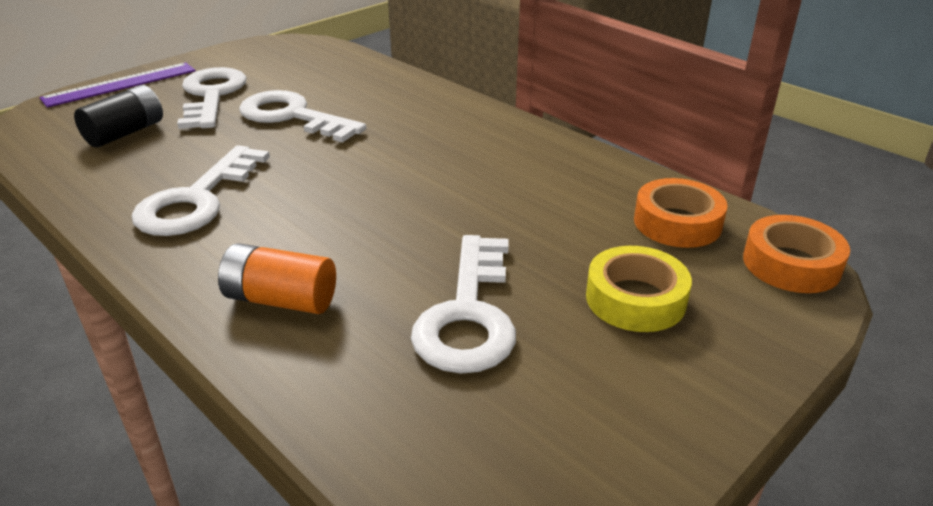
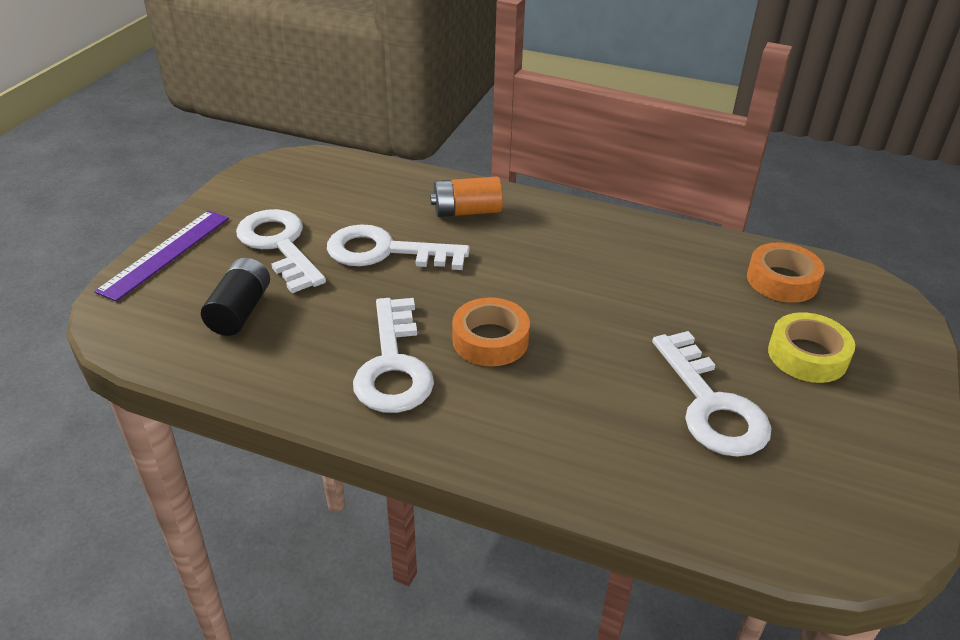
camera: 25 degrees left, 5 degrees up
(281, 300) = (564, 438): orange battery -> orange battery (467, 211)
(791, 264) = (878, 295): orange tape -> orange tape (490, 340)

